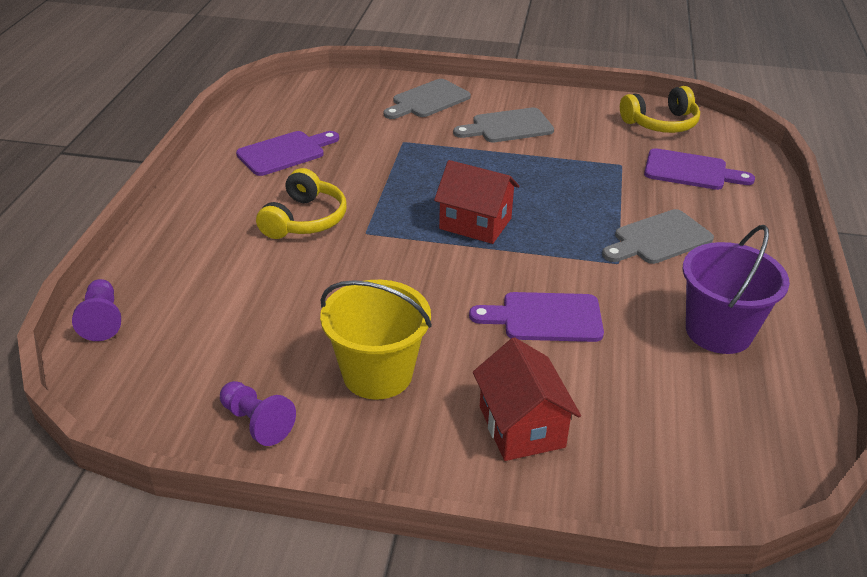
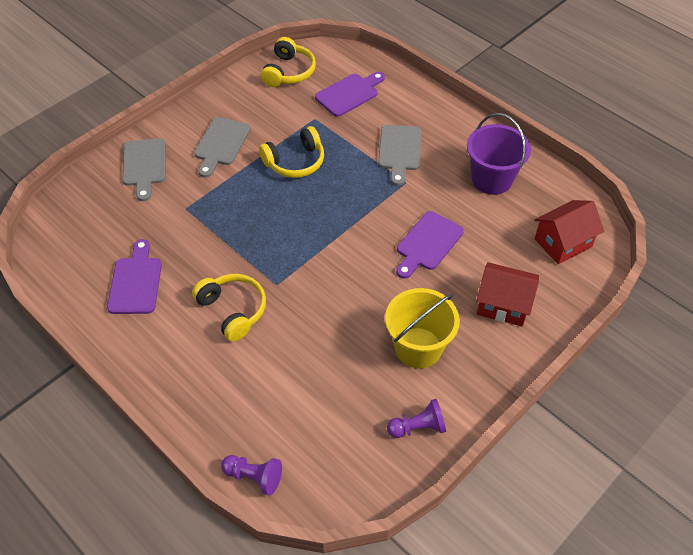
camera: 55 degrees left, 15 degrees up
(475, 223) = (314, 224): red house -> red house (563, 243)
(544, 177) = (295, 162): none -> yellow headphones

